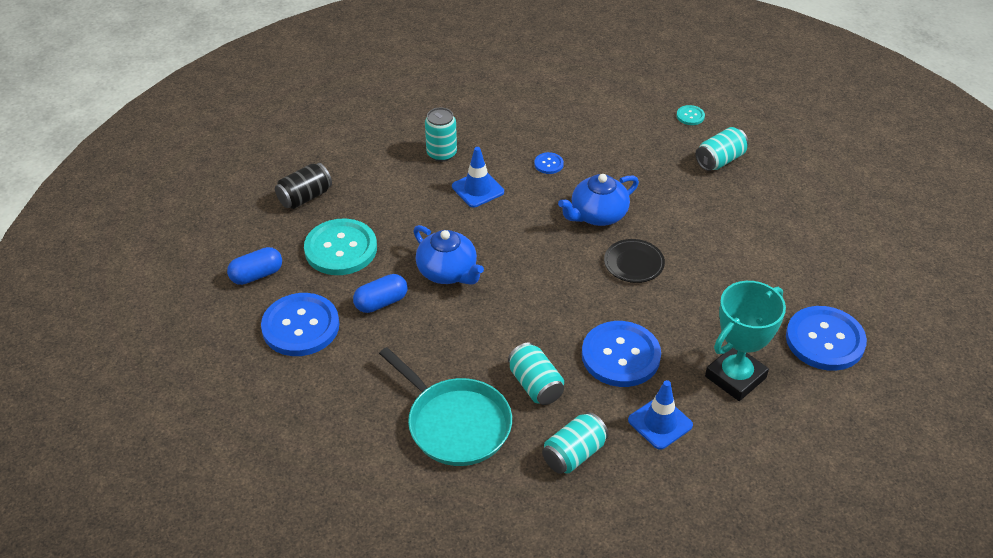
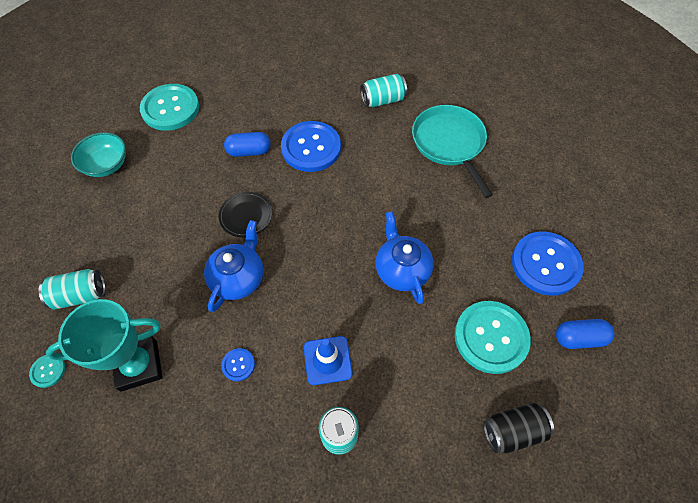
camera: 155 degrees left, 15 degrees up
(381, 302) = (470, 261): blue capsule -> blue capsule (249, 151)
(535, 385) = (382, 149): turquoise can -> none
(597, 215) = (238, 278): blue teapot -> blue teapot turned 60 degrees counterclockwise
(660, 423) = (318, 98): blue traffic cone -> none
(735, 377) = (249, 107): turquoise trophy -> turquoise trophy (139, 365)
(821, 258) = (106, 165): none -> turquoise bowl
(825, 340) = (170, 108): blue button -> turquoise button

